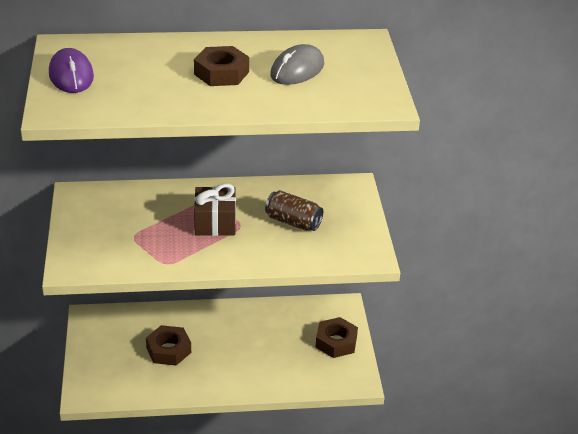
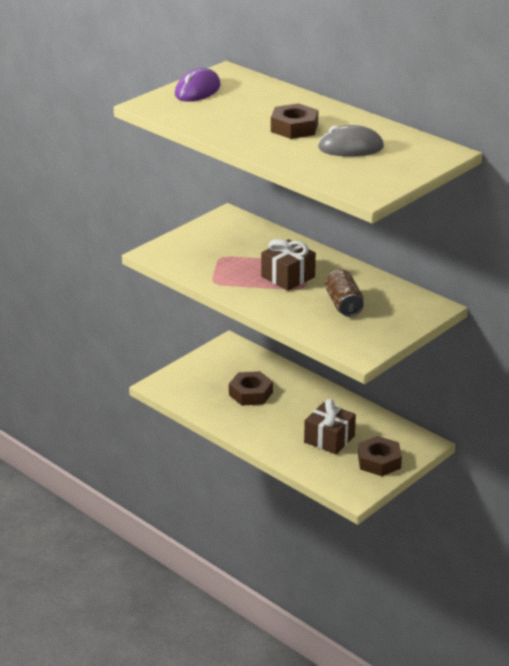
camera: 50 degrees right, 5 degrees down
(279, 348) = (329, 439): none -> brown gift

